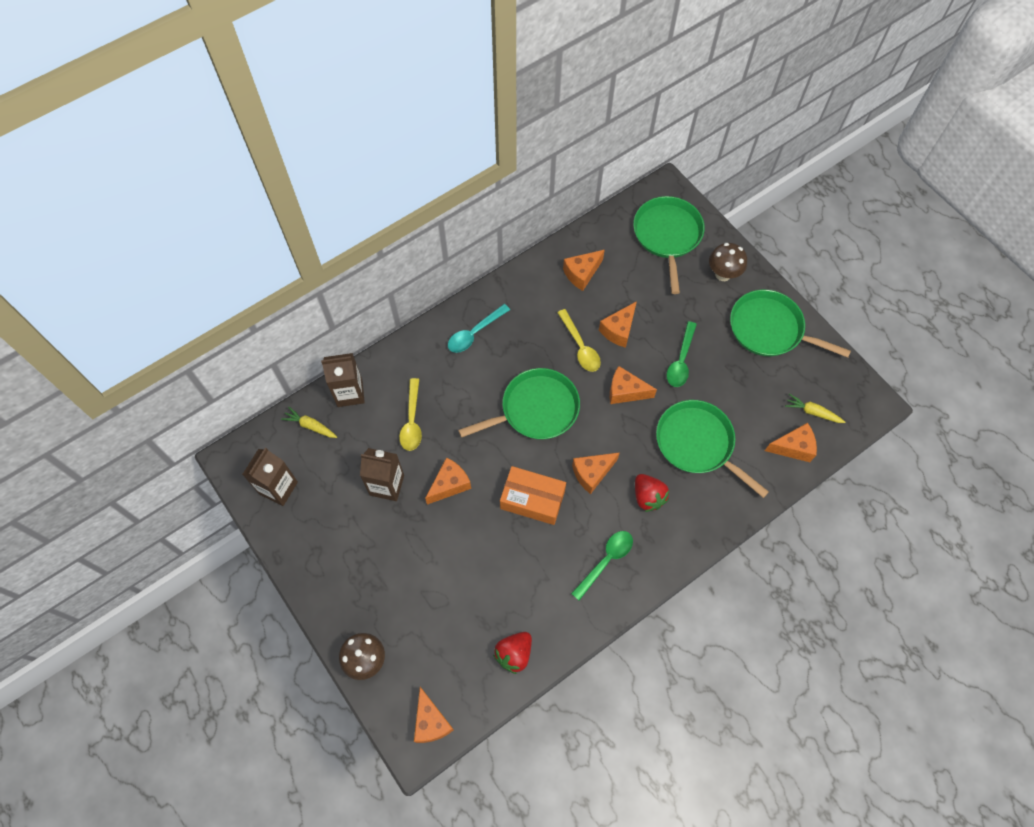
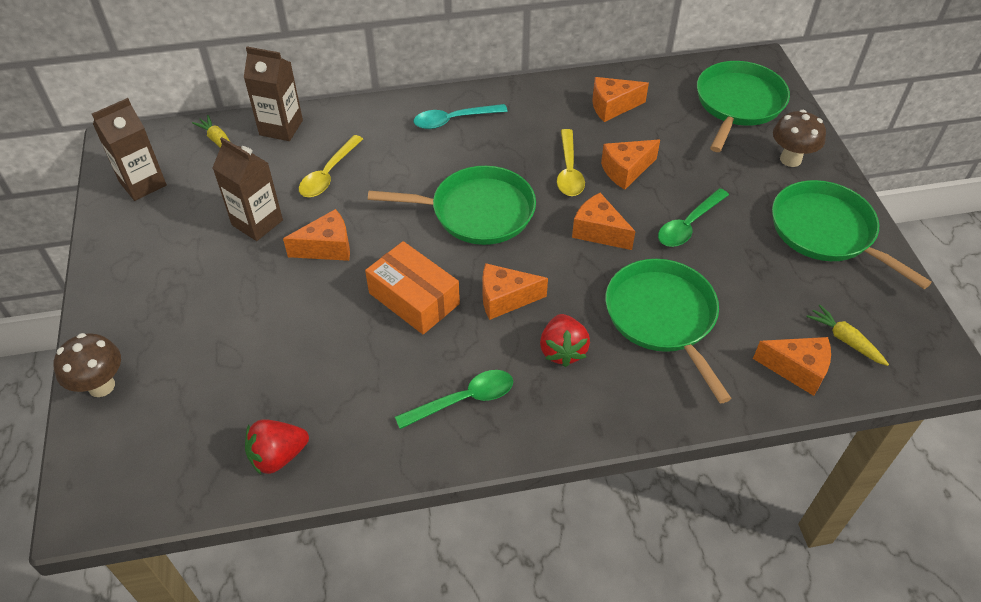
camera: 25 degrees right, 15 degrees down
(431, 722) = (122, 488): orange cheese -> none

